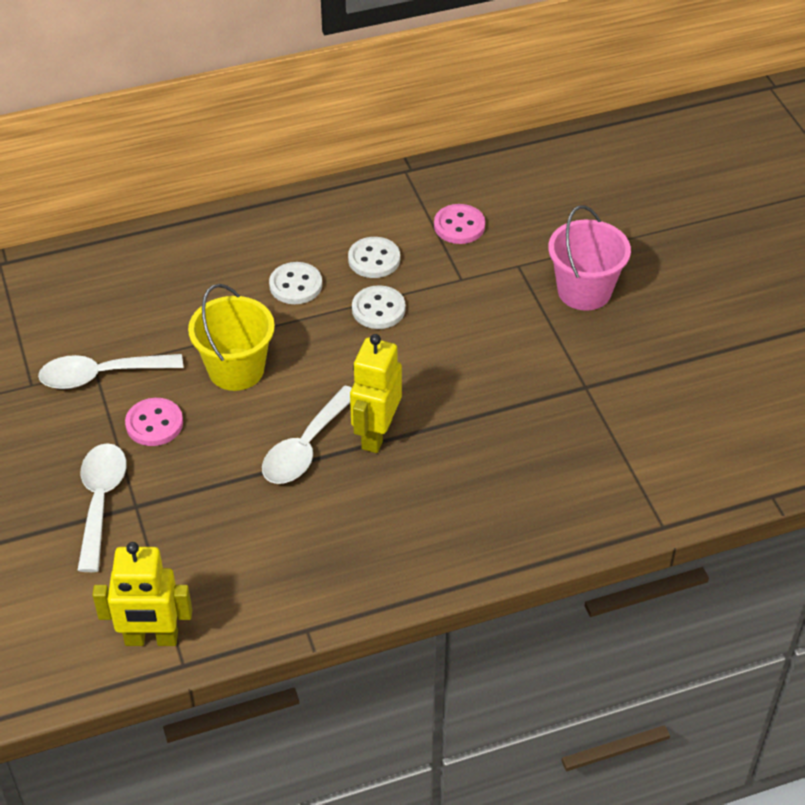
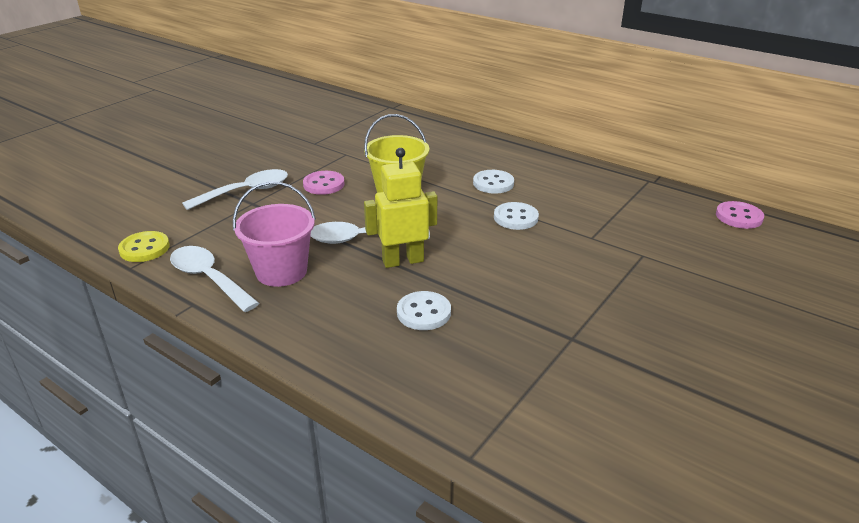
camera: 55 degrees right, 15 degrees down
(101, 375) = (343, 157): white spoon -> white spoon (209, 278)
(151, 639) = (144, 248): yellow robot -> yellow button
(374, 259) = (556, 199): white button -> white button (423, 312)
(459, 226) = (637, 217): pink button -> pink button (739, 217)
(584, 291) = (668, 295): pink bucket -> pink bucket (281, 271)

